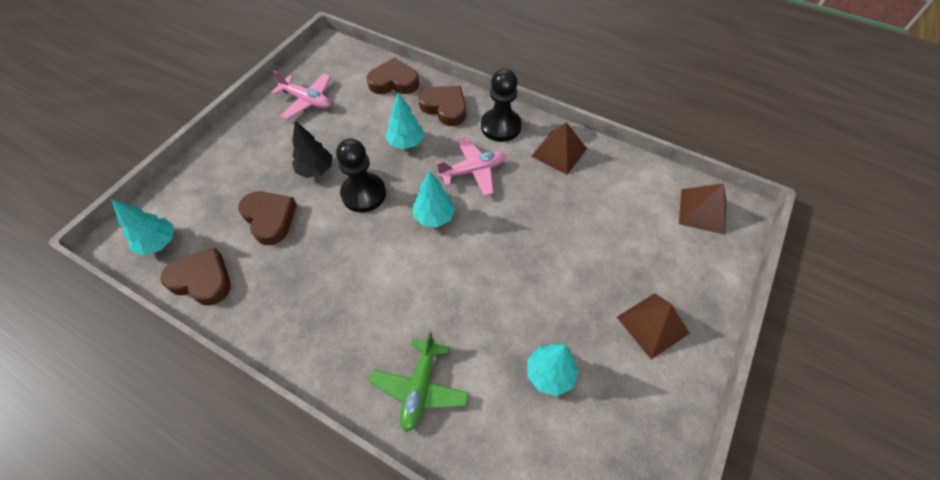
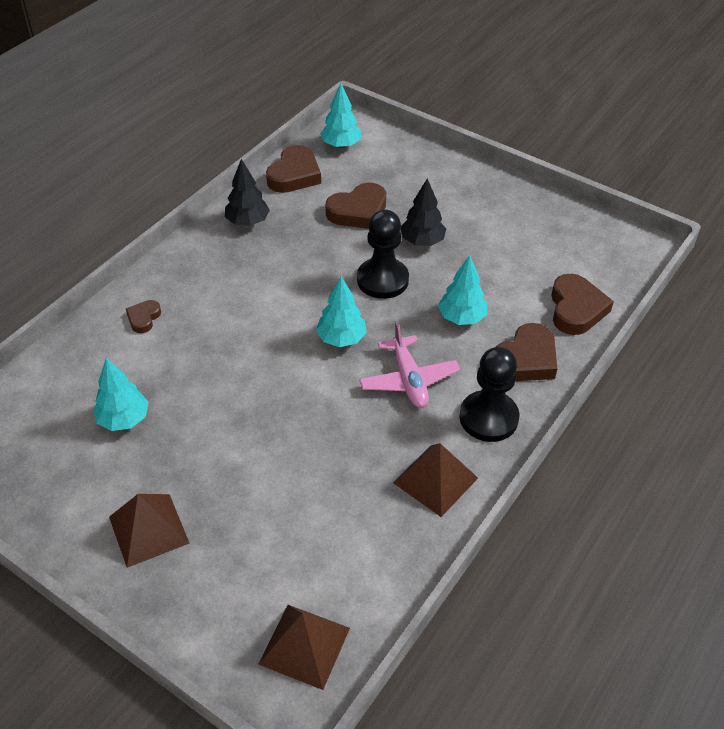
camera: 95 degrees right, 10 degrees down
(275, 313) = (247, 222): none -> black tree
(307, 101) = (536, 230): pink plane -> none
(420, 388) = (143, 318): green plane -> brown heart

